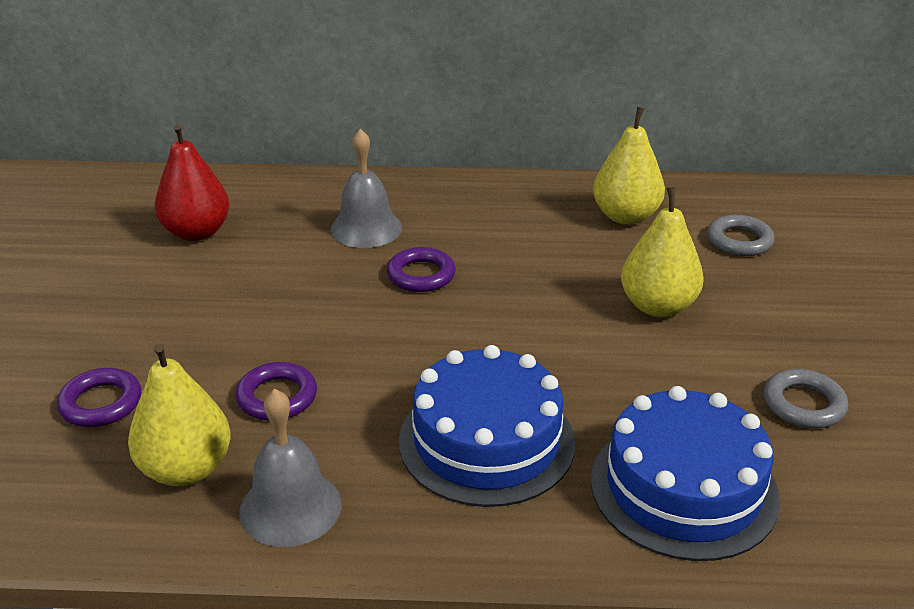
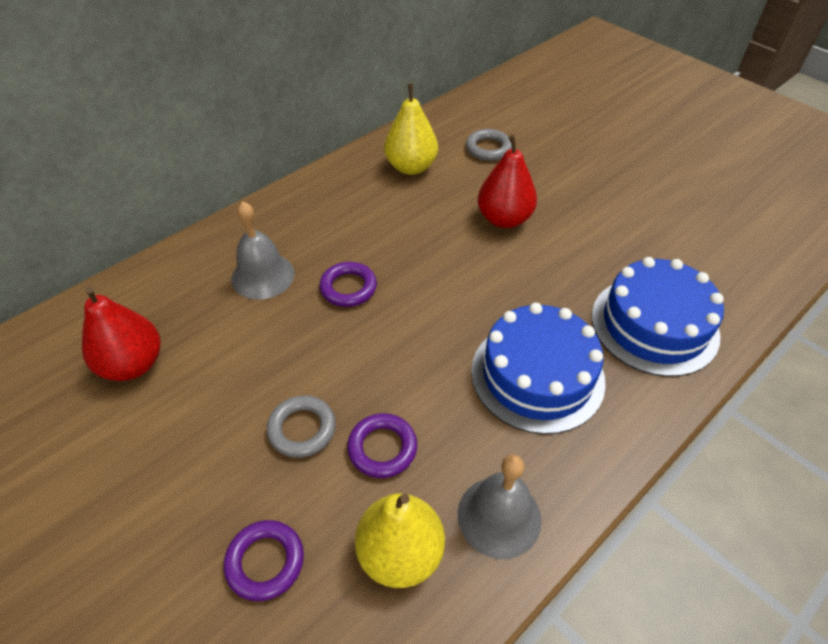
camera: 45 degrees left, 15 degrees up
(658, 306) = (504, 219): yellow pear -> red pear
(803, 404) = (637, 234): grey ring -> grey ring (302, 429)

